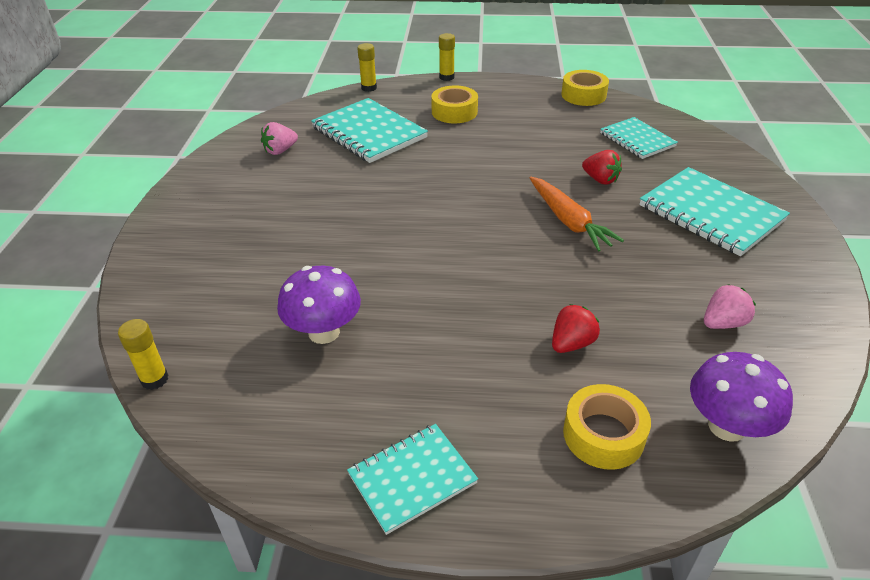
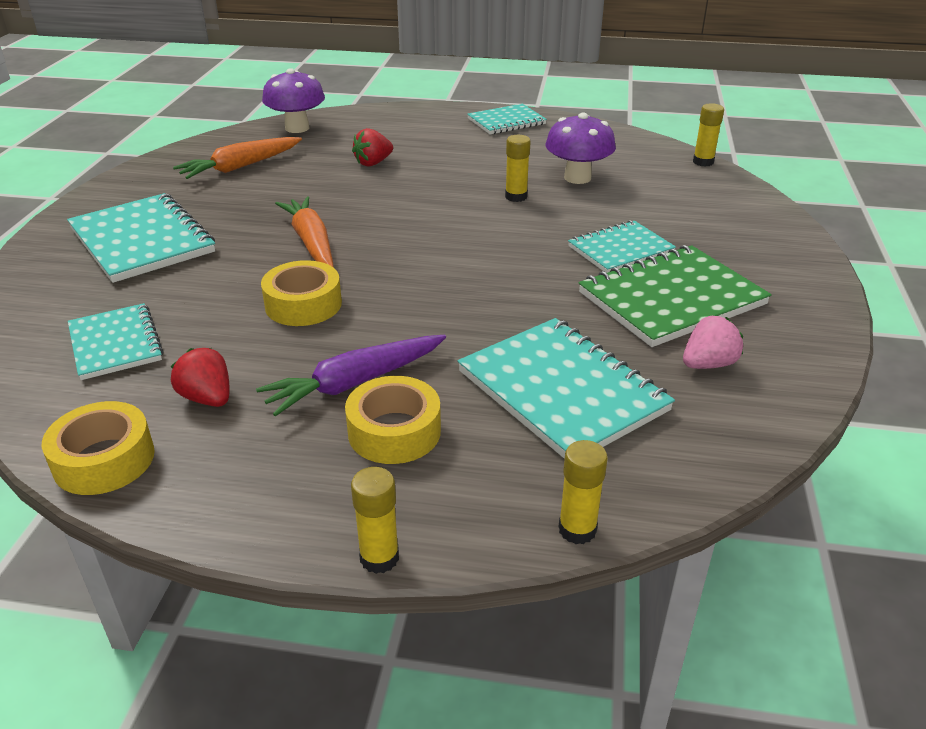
camera: 175 degrees left, 5 degrees down
(283, 190) = (671, 299): none -> green notebook
(306, 231) = (620, 250): none -> turquoise notebook
(395, 293) = (516, 197): none -> yellow glue stick
(483, 130) = (355, 383): none -> purple carrot
(600, 180) = (232, 286): red strawberry -> red strawberry (207, 398)
(603, 435) = (379, 129): yellow tape -> yellow tape (303, 304)
(723, 323) = (240, 167): pink strawberry -> orange carrot

